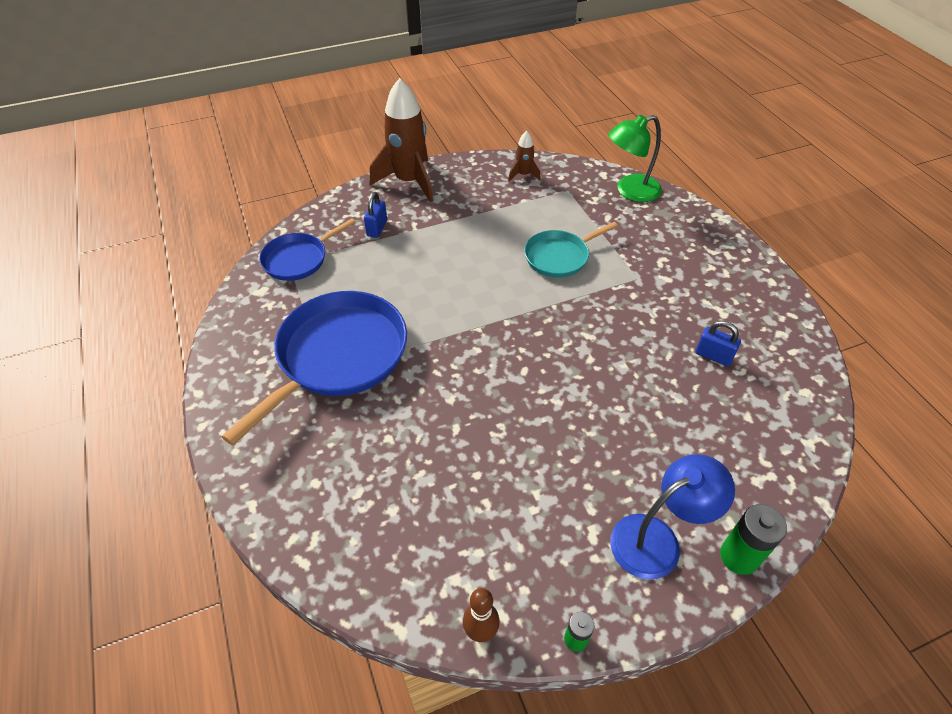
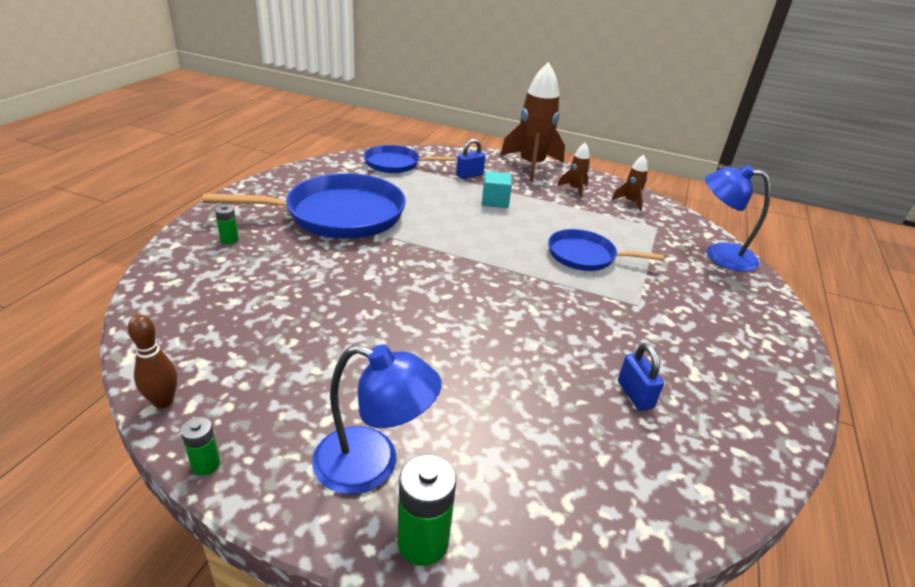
camera: 40 degrees right, 15 degrees down
(290, 459) = (229, 240): none -> green battery
(434, 245) = (495, 201): none -> turquoise cube
(472, 188) = (575, 189): none -> brown rocket
(559, 257) = (585, 256): turquoise pan -> blue pan
(630, 191) = (719, 255): green lamp -> blue lamp

